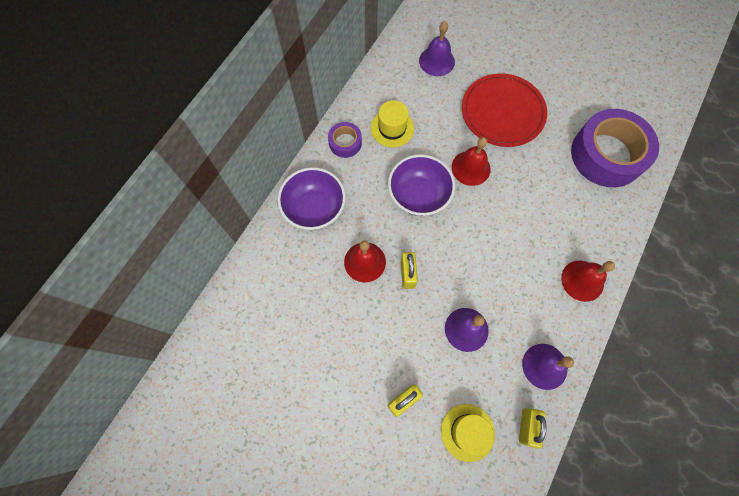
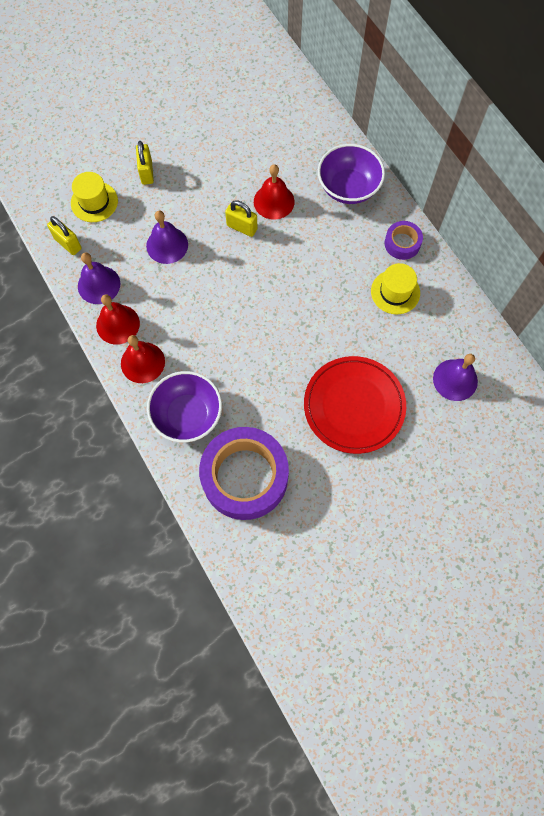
camera: 120 degrees right, 0 degrees up
(418, 195) = (309, 276): purple bowl -> purple bowl (187, 415)
(471, 168) = (310, 337): red bell -> red bell (118, 324)

